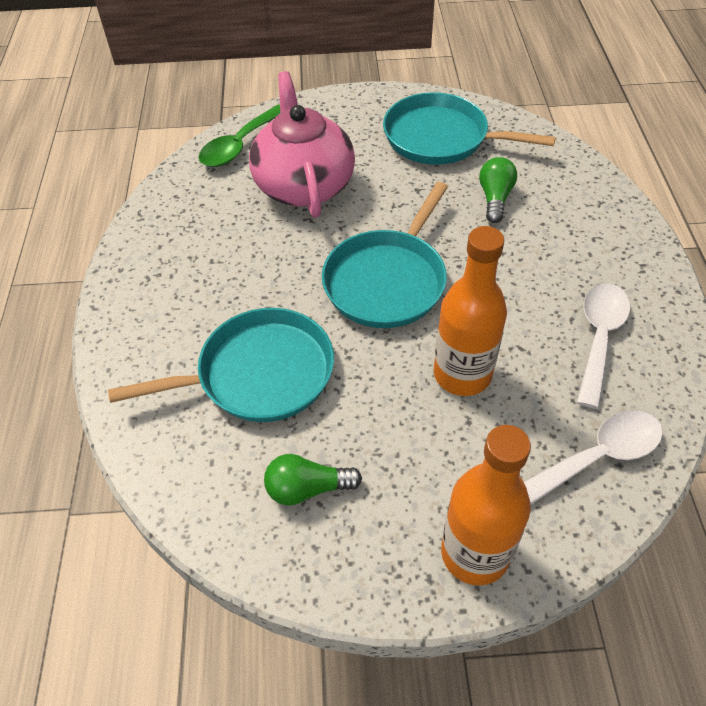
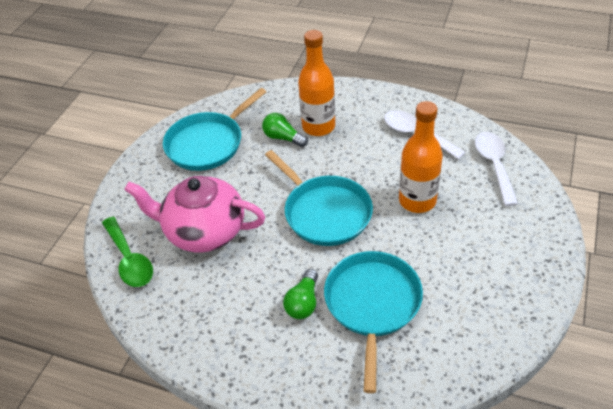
camera: 65 degrees left, 5 degrees down
(307, 488) = (473, 301): green light bulb -> green light bulb (303, 302)
(475, 553) = (538, 235): orange bottle -> orange bottle (318, 127)

